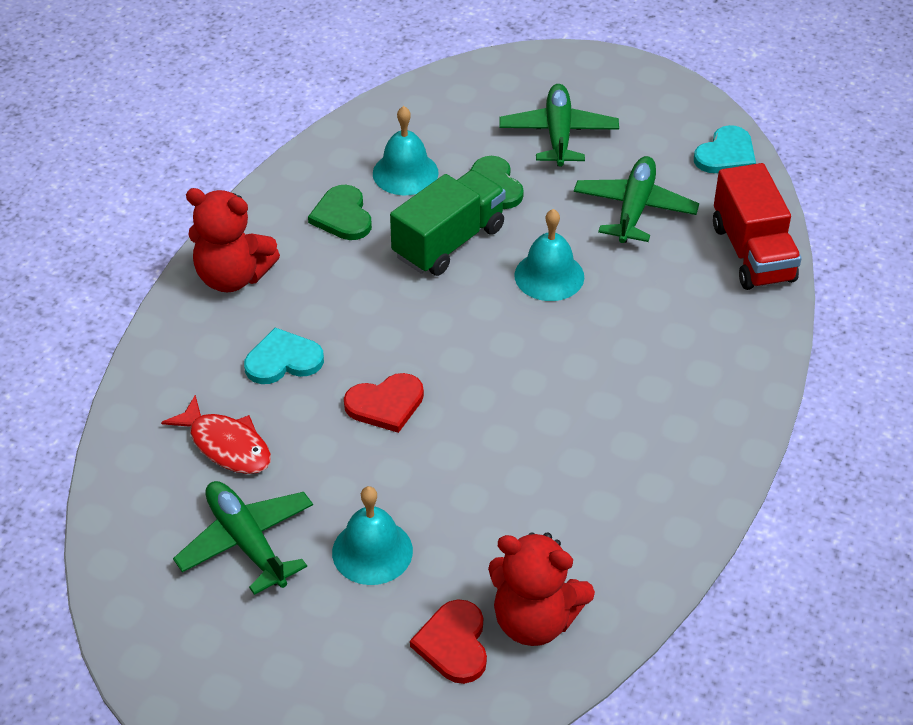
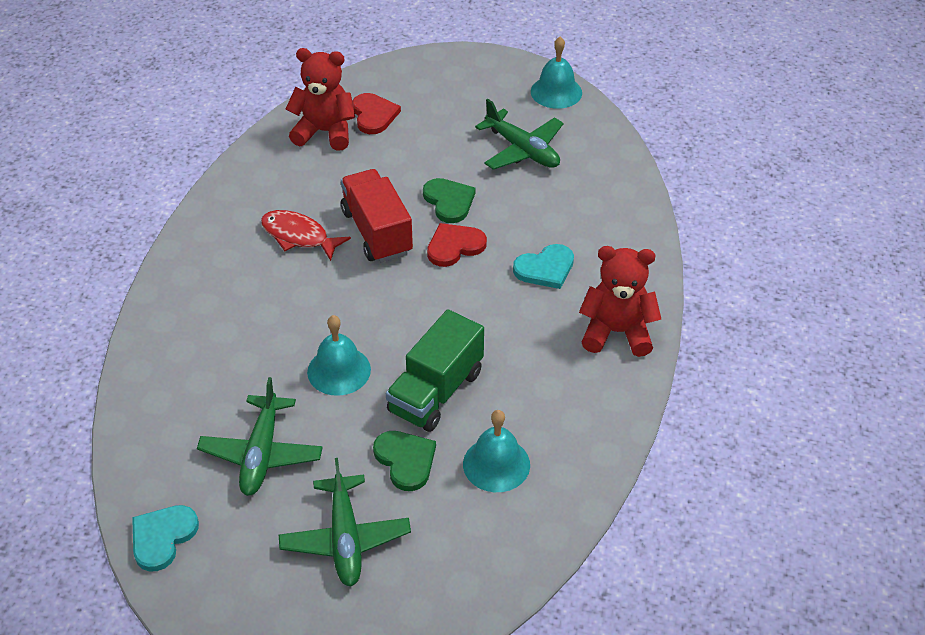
camera: 170 degrees right, 0 degrees up
(226, 445) = (562, 204): red fish -> red fish (298, 236)
(342, 216) = (542, 406): green heart -> green heart (449, 201)
(372, 551) = (437, 155): turquoise bell -> turquoise bell (556, 92)
(752, 253) = (149, 419): red truck -> red truck (377, 232)

